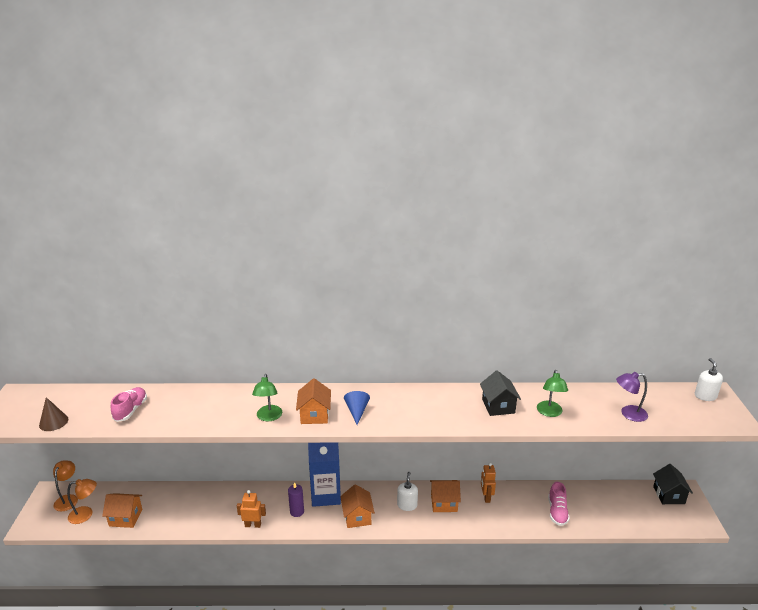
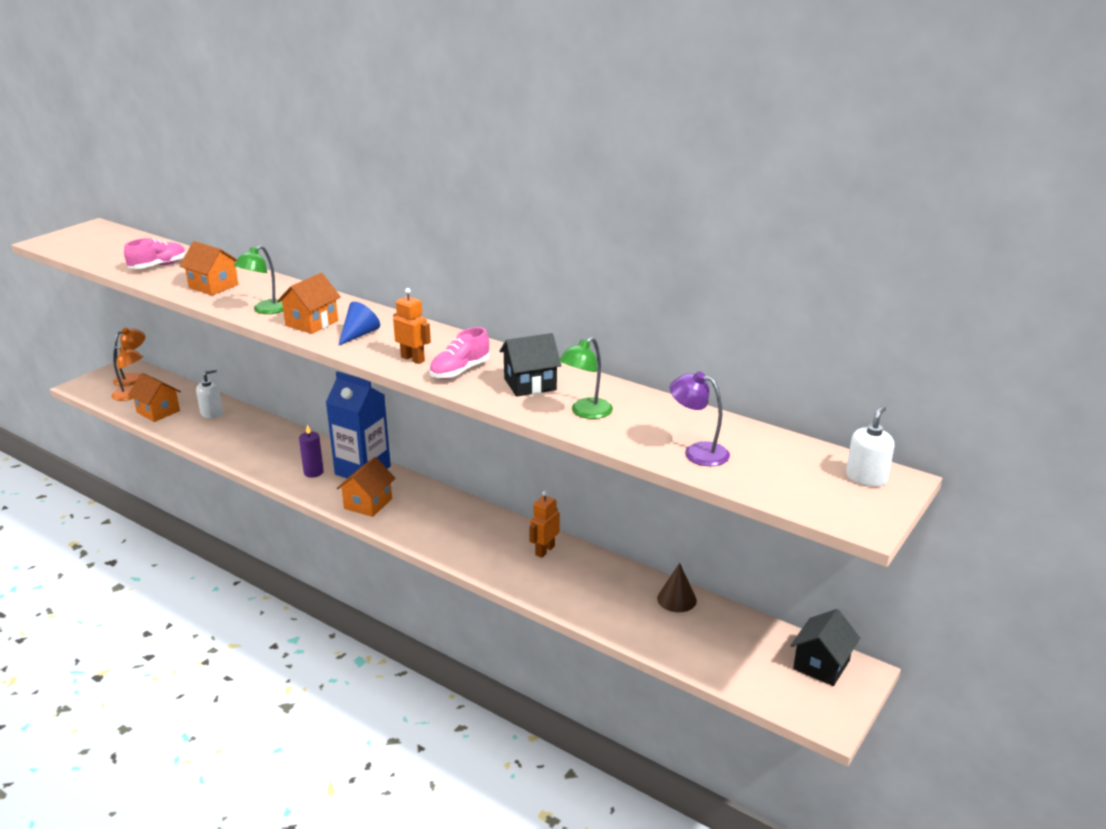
camera: 35 degrees right, 0 degrees up
(53, 422) = (87, 255): brown cone -> brown cone (676, 599)
(253, 525) = (257, 465): orange robot -> orange robot (413, 359)
(407, 505) = (437, 517): white soap dispenser -> white soap dispenser (212, 413)
(444, 503) = (483, 534): orange house -> orange house (213, 286)
(498, 406) = (530, 384): black house -> black house turned 45 degrees clockwise
(557, 512) = (617, 606): pink shoe -> pink shoe (460, 371)

